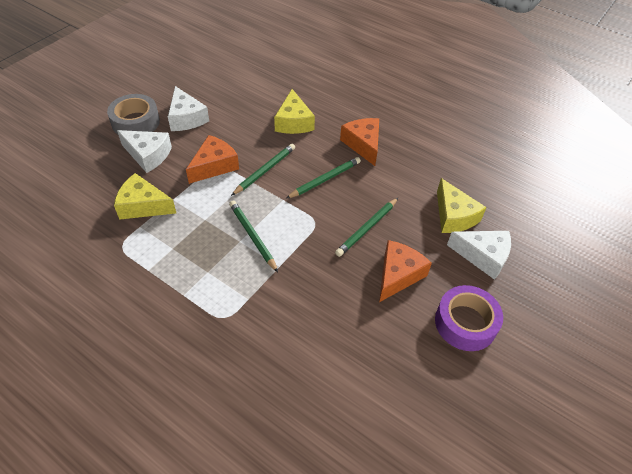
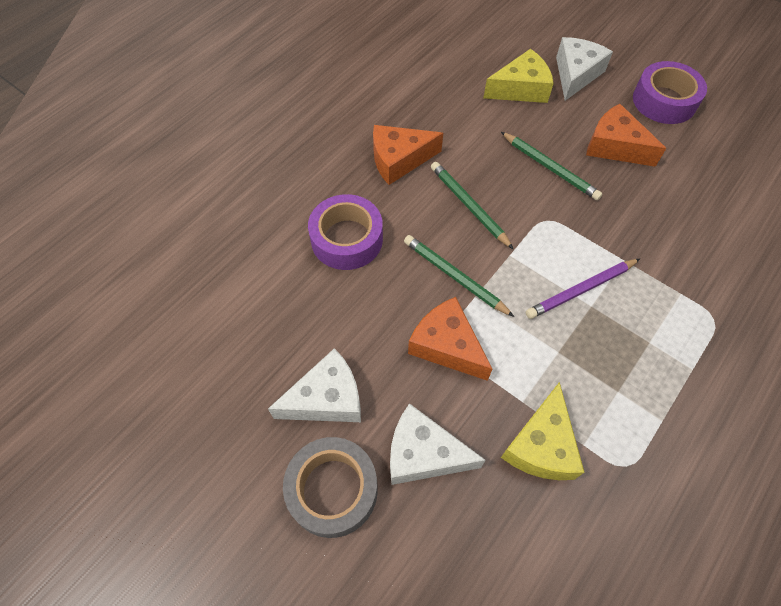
camera: 85 degrees left, 10 degrees up
(148, 155) = (423, 454): white cheese -> white cheese turned 105 degrees counterclockwise
(252, 236) = (581, 290): green pencil -> purple pencil
(293, 122) = (347, 239): yellow cheese -> purple tape

